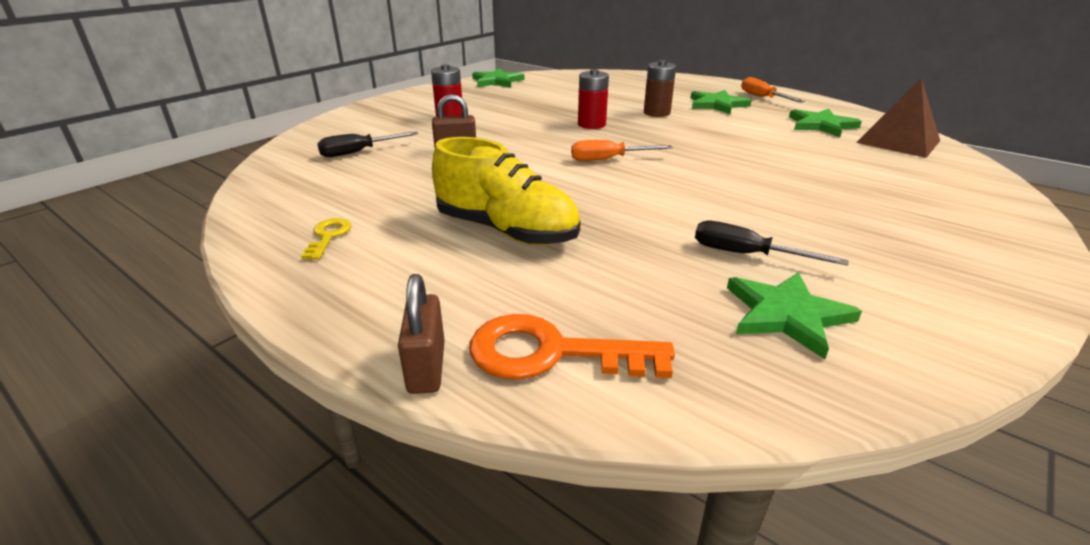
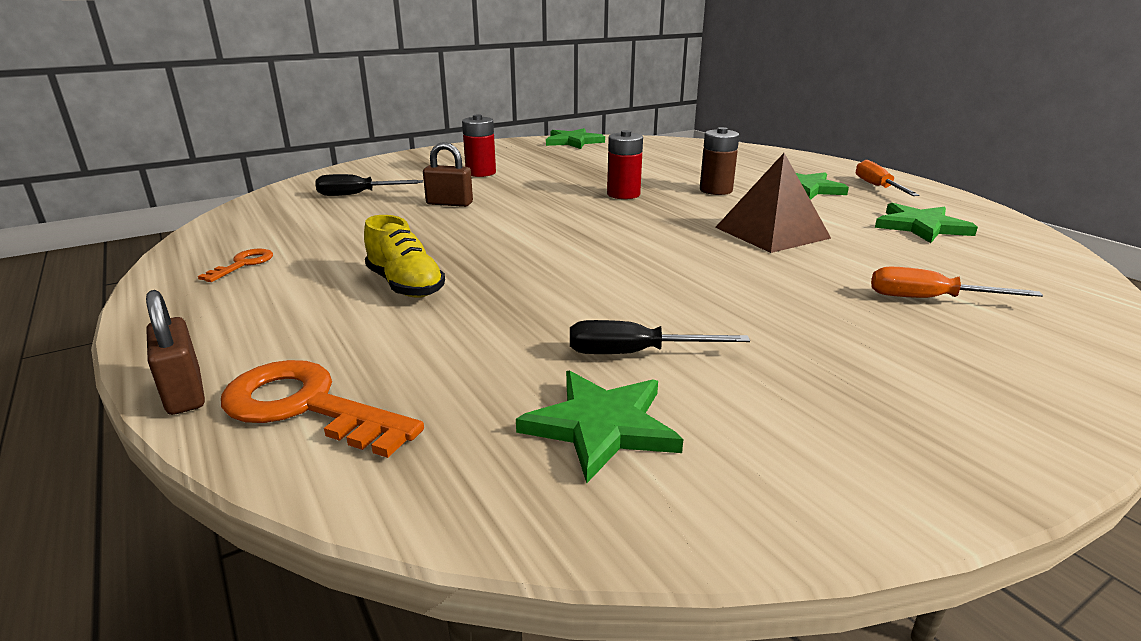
camera: 20 degrees right, 5 degrees down
(328, 236) = (243, 264): yellow key -> orange key
(427, 367) = (185, 393): brown padlock -> brown padlock turned 45 degrees counterclockwise
(506, 231) = (405, 285): yellow shoe -> yellow shoe, size x0.66
(608, 159) = (598, 231): orange screwdriver -> orange screwdriver (929, 299)
(746, 254) = (634, 353): black screwdriver -> black screwdriver turned 45 degrees counterclockwise
(898, 141) = (1015, 258): brown pyramid -> brown pyramid (772, 232)

